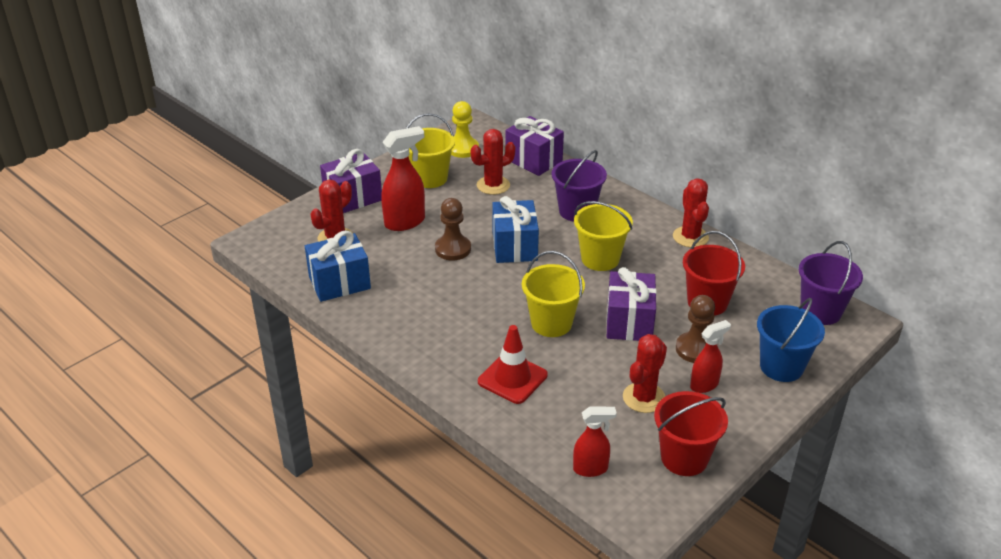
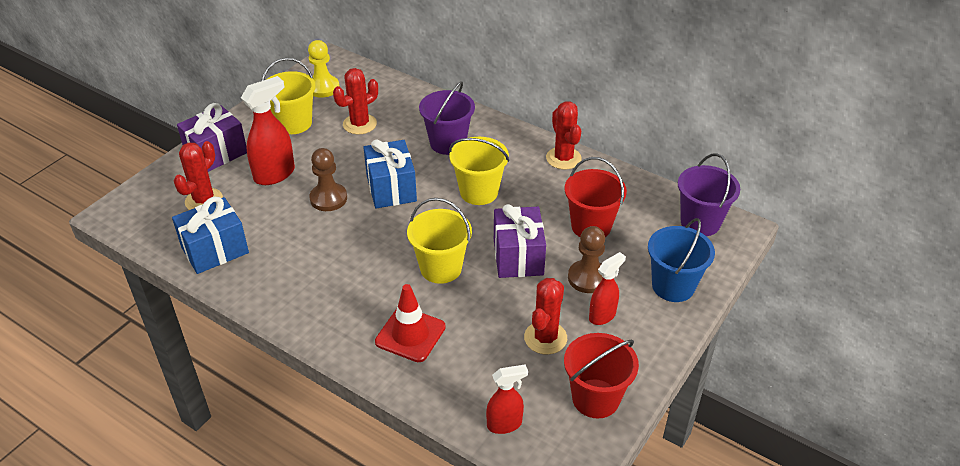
camera: 10 degrees left, 5 degrees up
(533, 160) = (396, 93): purple gift -> none

